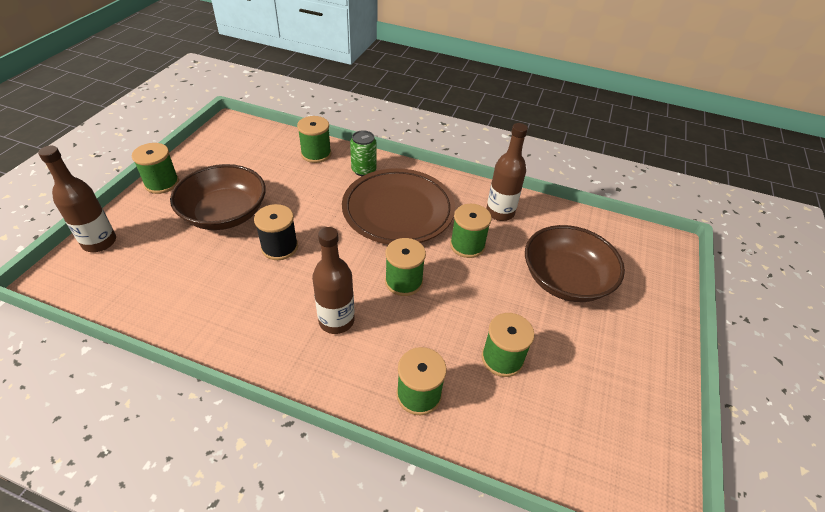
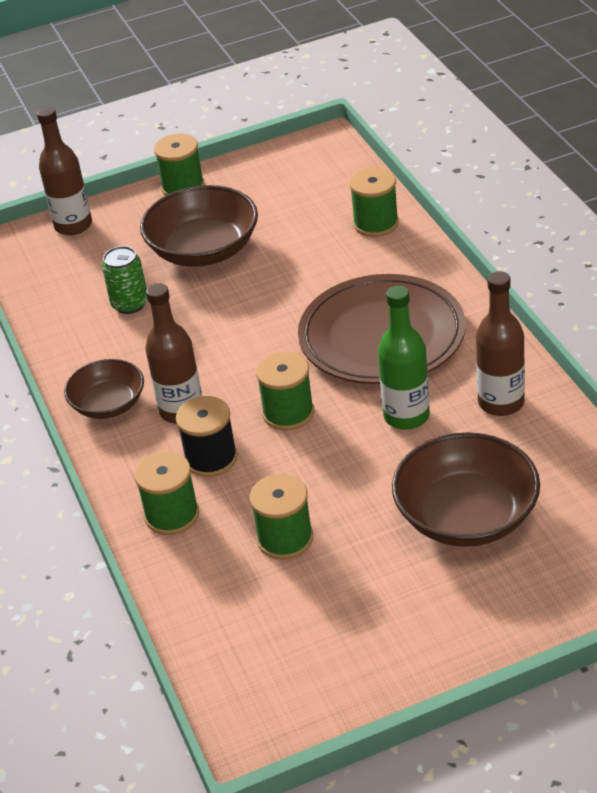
camera: 55 degrees right, 5 degrees down
(278, 348) = (108, 404): none -> brown bowl
(279, 247) = (214, 312): black spool -> black spool (211, 458)
(364, 170) = (405, 269): green can -> green can (130, 304)
(467, 245) = (406, 416): green spool -> green bottle

